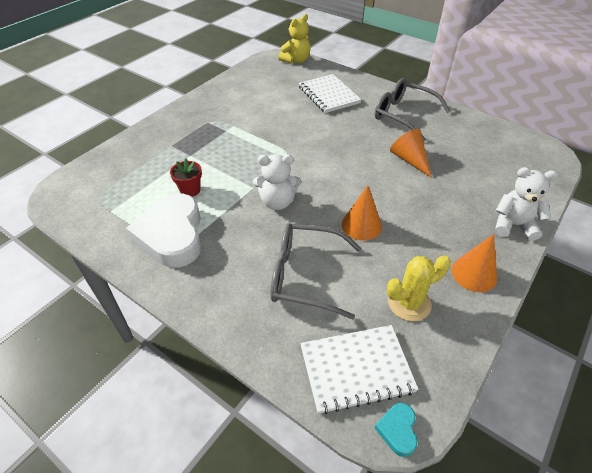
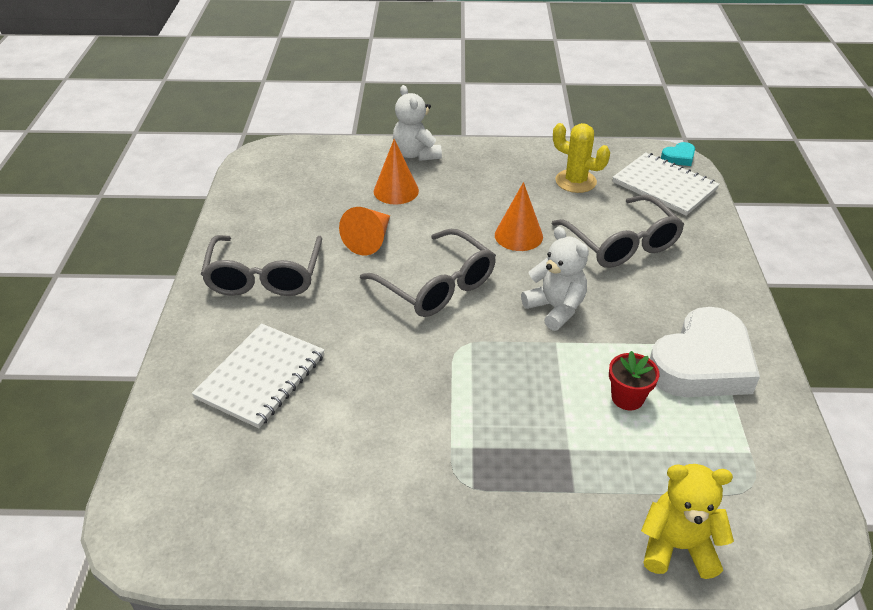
camera: 125 degrees left, 5 degrees down
(296, 60) = (145, 491): yellow teddy bear -> yellow teddy bear (677, 546)
(342, 166) = (437, 286): none -> grey glasses
(474, 273) = (503, 160): orange cone -> orange cone (396, 191)

